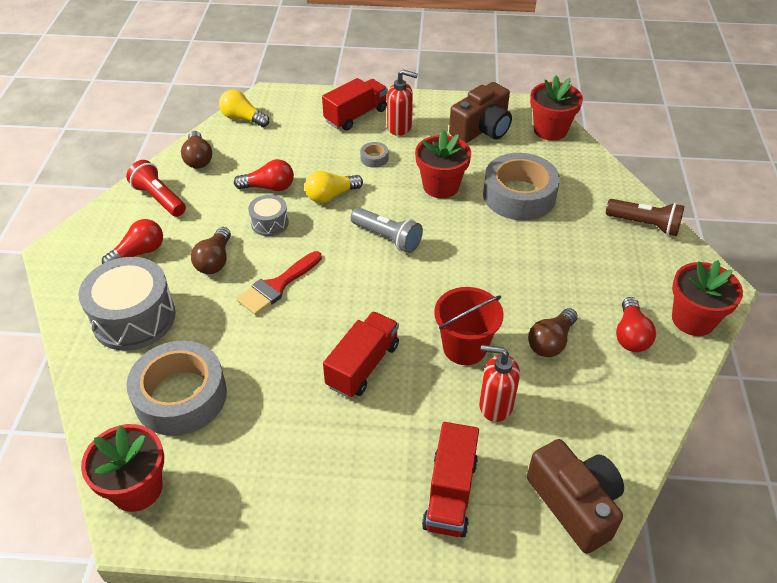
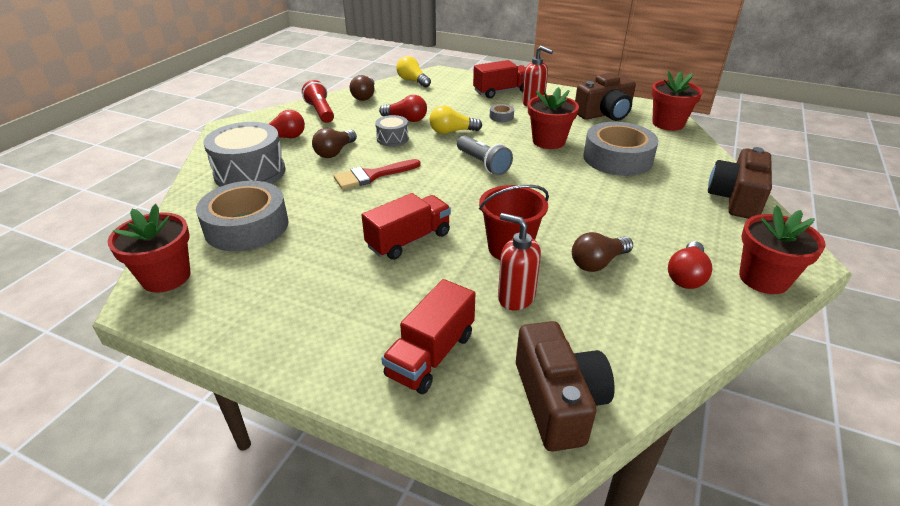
camera: 20 degrees right, 10 degrees down
(644, 224) = (736, 198): brown flashlight -> brown camera

